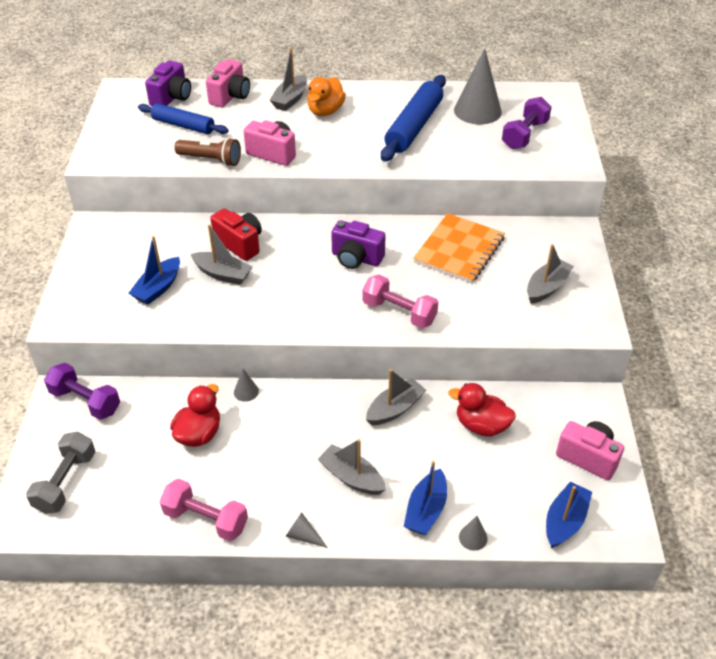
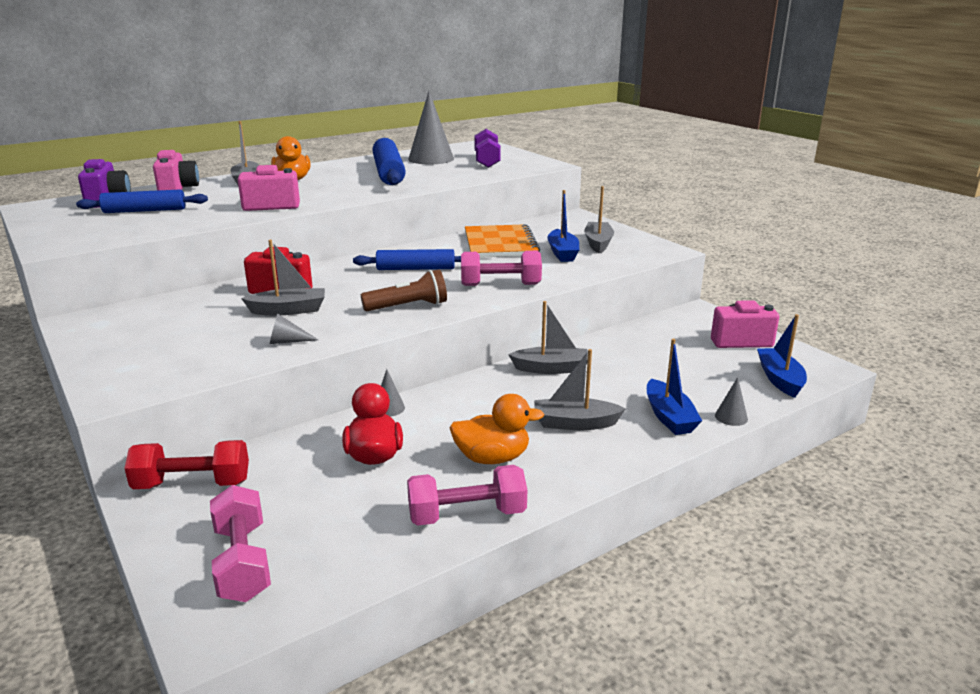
camera: 35 degrees left, 20 degrees down
(66, 482) = (243, 562): grey dumbbell -> pink dumbbell
(85, 401) = (192, 484): purple dumbbell -> red dumbbell
(158, 288) = (221, 338): blue boat -> blue boat (562, 253)
(211, 160) = (207, 220): brown flashlight -> brown flashlight (408, 306)
(266, 479) = (492, 458): none -> orange duck
(303, 535) = (586, 481): grey cone -> grey cone (287, 341)
(356, 258) = (415, 269): purple camera -> blue rolling pin
(395, 409) = (551, 368): grey boat -> grey boat turned 75 degrees clockwise
(481, 425) = (637, 353): red duck -> none

